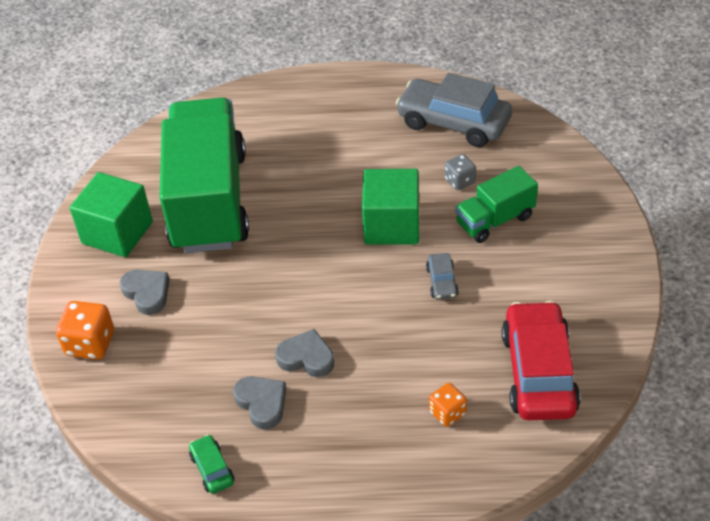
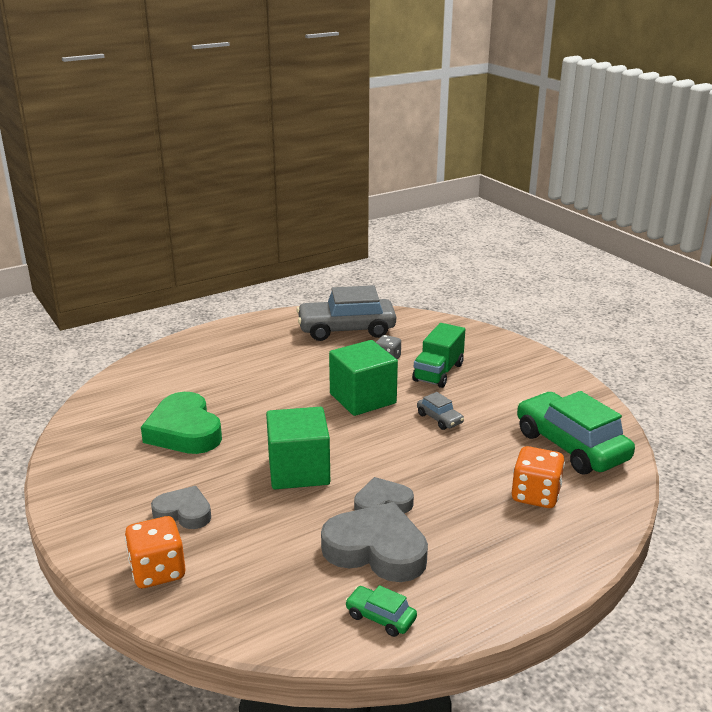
camera: 35 degrees left, 20 degrees down
(117, 233) = (110, 480): green cube -> green cube (299, 471)
(209, 201) = (184, 431): green truck -> green heart
(262, 403) = (376, 550): grey heart -> grey heart, size x1.67
(447, 413) = (535, 495): orange dice -> orange dice, size x1.59
(538, 372) = (570, 446): red car -> green car

